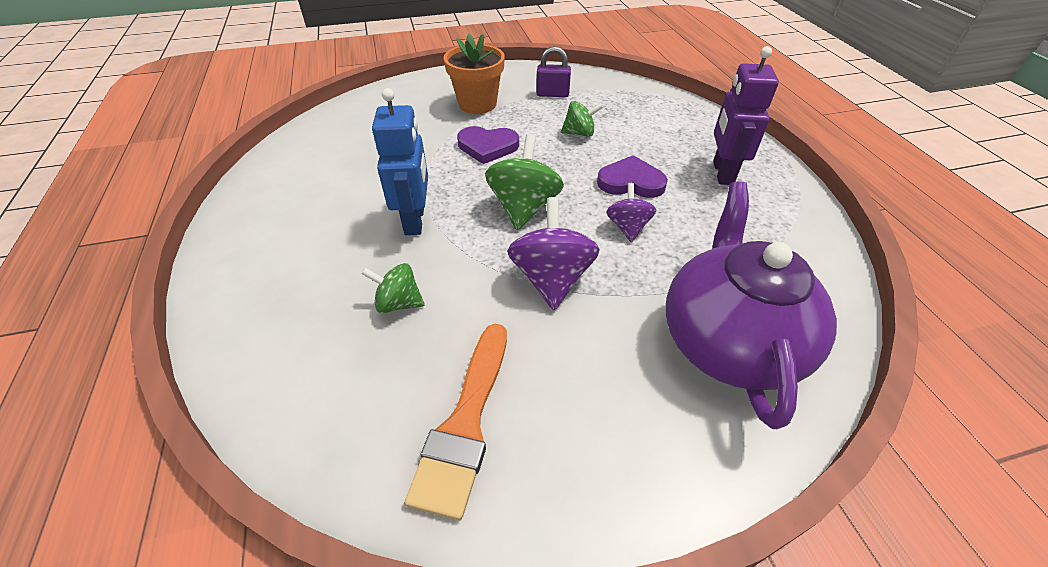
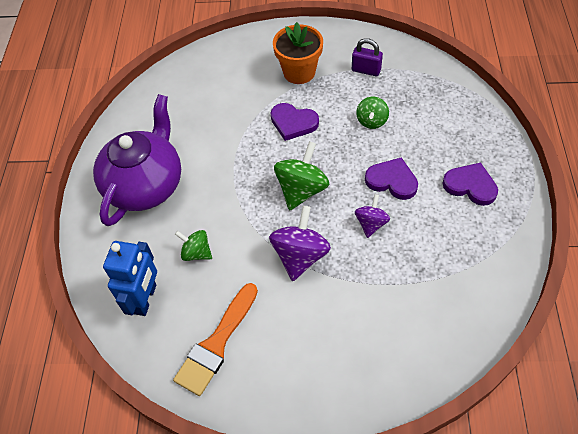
camera: 20 degrees right, 10 degrees up
(415, 220) = (222, 186): blue robot -> blue robot (145, 299)
(579, 133) = (371, 121): green spinning top -> green spinning top turned 90 degrees clockwise
(722, 173) = (470, 186): purple robot -> purple heart
(729, 341) = (399, 329): purple teapot -> purple teapot (146, 185)

